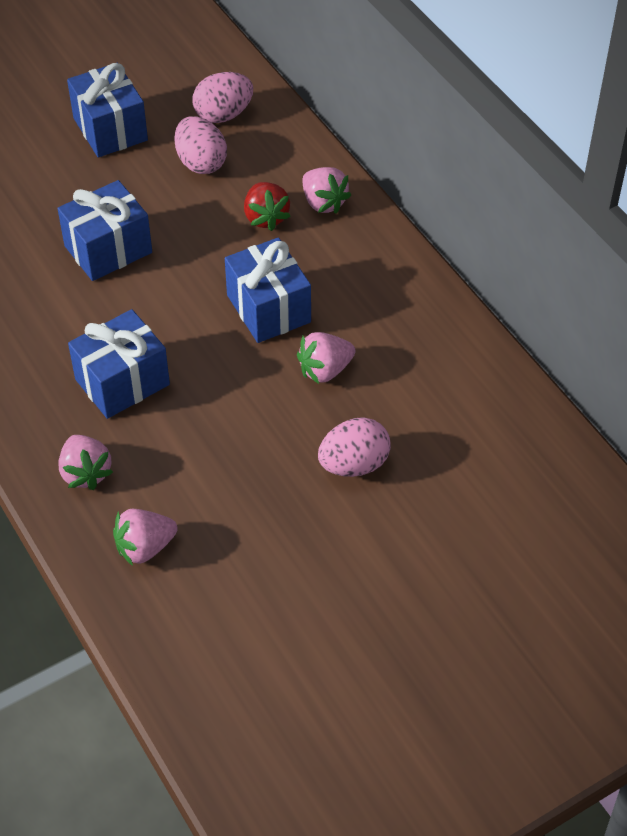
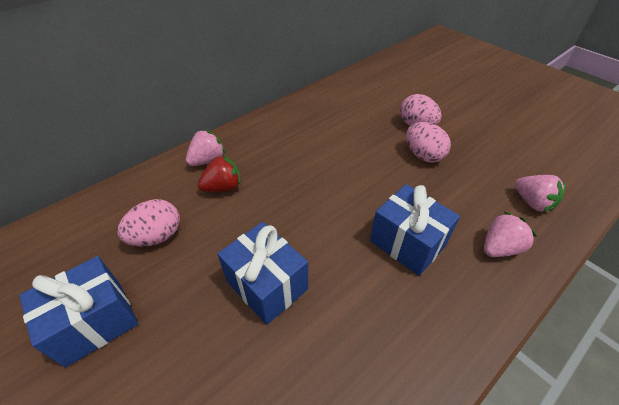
camera: 100 degrees left, 5 degrees down
(223, 115) = (96, 231): pink egg -> pink egg (423, 155)
(268, 309) = (311, 174): blue gift -> none
(325, 370) = (354, 143): pink strawberry -> none

